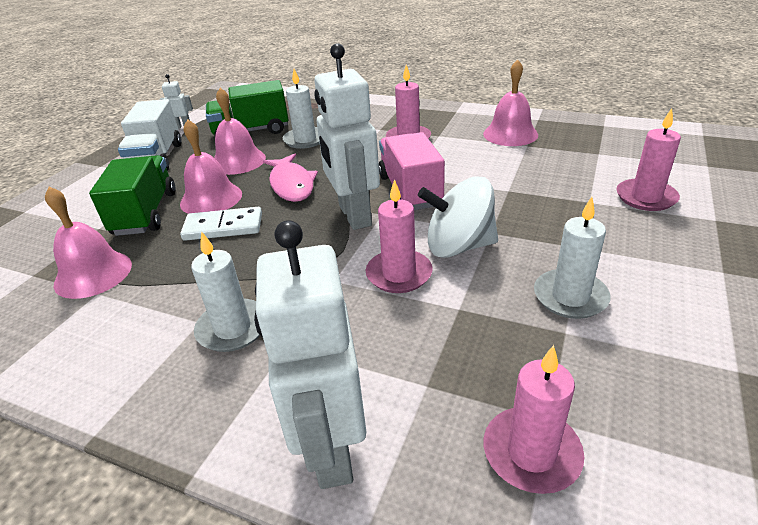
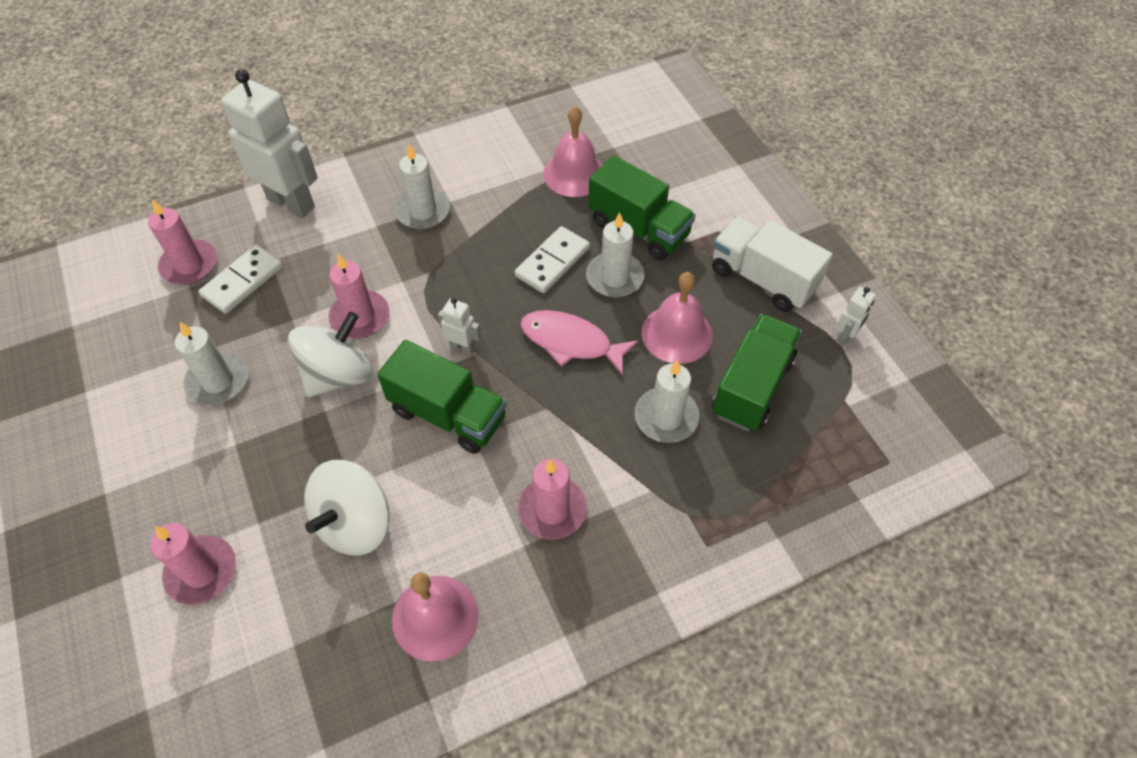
camera: 130 degrees right, 20 degrees up
(211, 198) = (615, 277): pink bell -> white candle
(354, 216) = (462, 347): white robot -> white robot, size x0.44
(410, 191) = (448, 414): pink truck -> green truck
(478, 380) = (243, 281): none -> white domino
(522, 175) = (355, 523): none -> white spinning top

